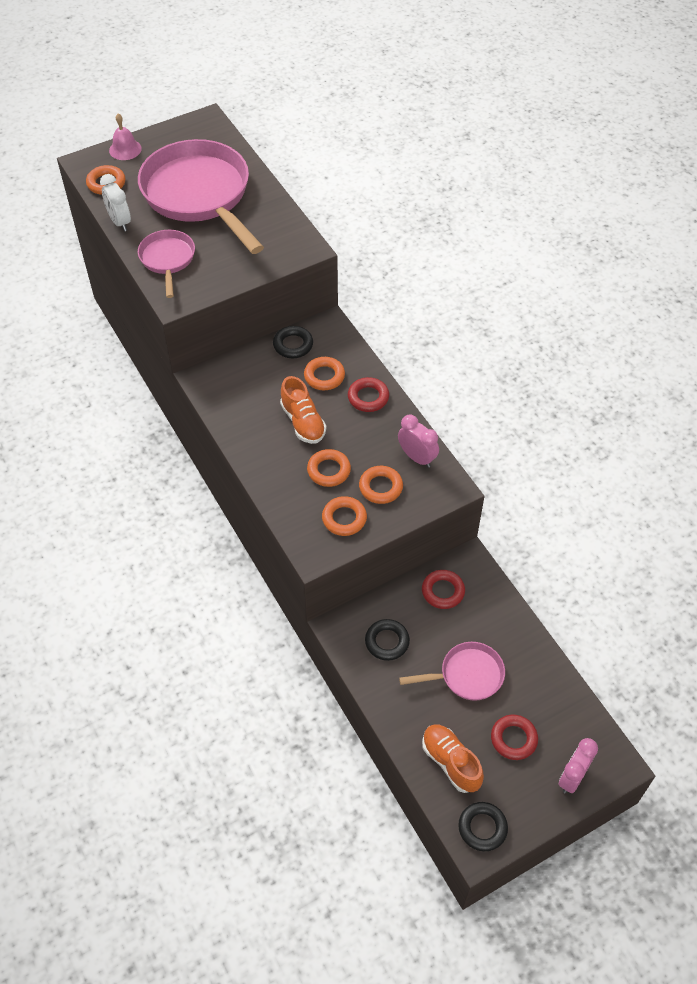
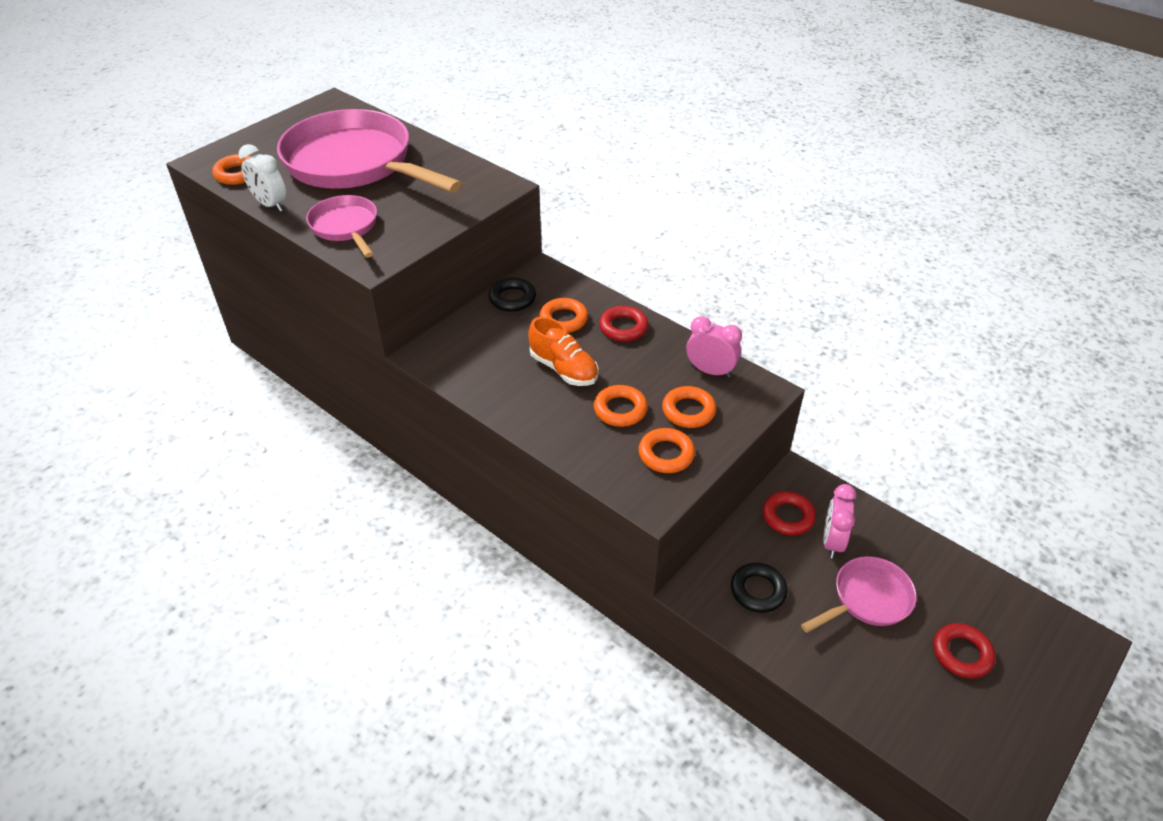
camera: 20 degrees left, 10 degrees down
(125, 149) = (247, 141): pink bell -> none
(450, 762) = (910, 706): orange shoe -> none
(482, 828) = (994, 775): black ring -> none
(572, 777) = (1051, 675): pink clock -> pink clock (832, 541)

